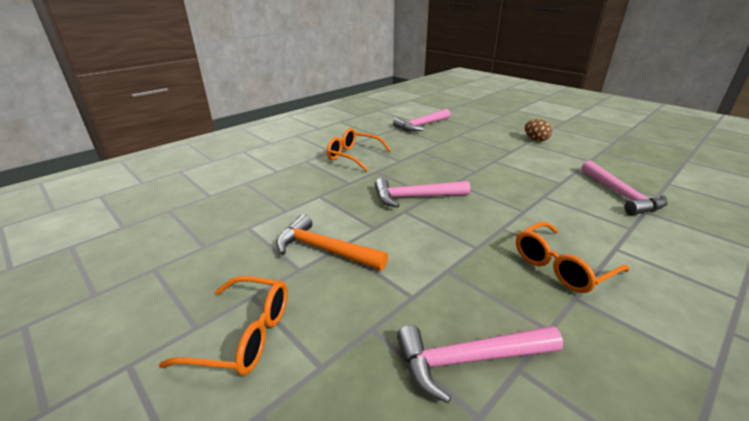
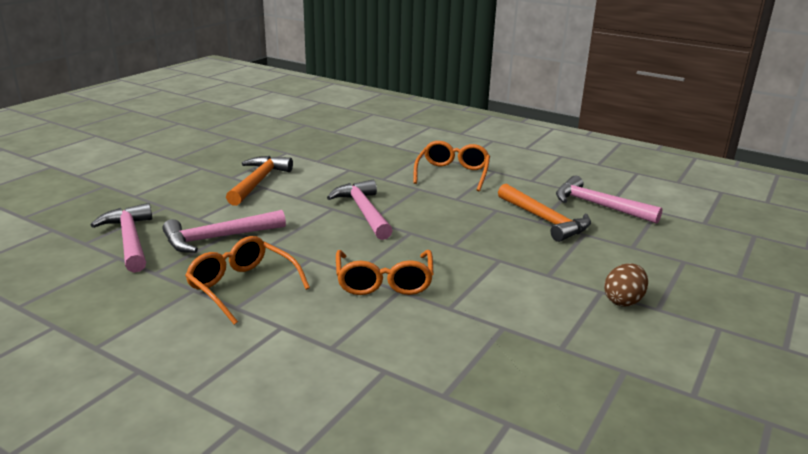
camera: 75 degrees right, 5 degrees down
(243, 335) = (164, 171): orange glasses -> orange glasses (384, 282)
(439, 141) = (545, 220): none -> orange hammer
(620, 195) = (432, 357): pink hammer -> pink hammer (218, 238)

